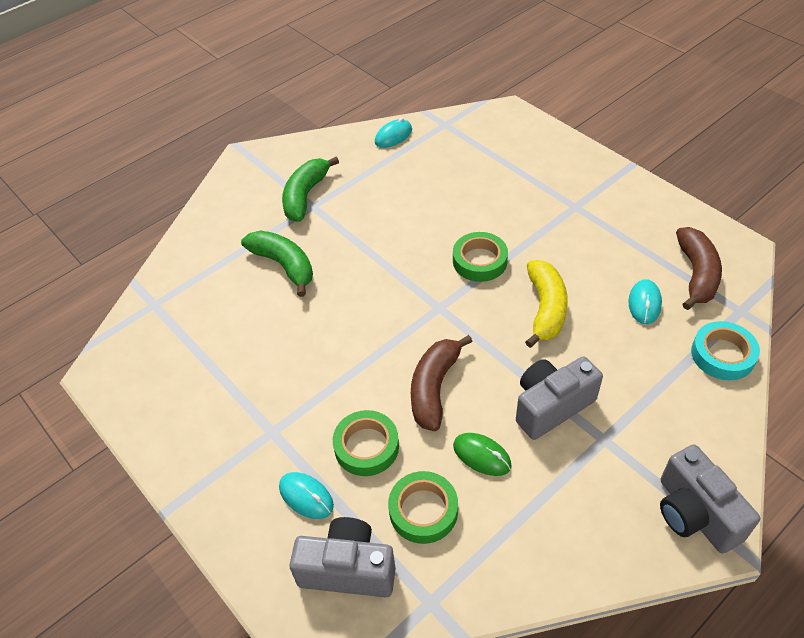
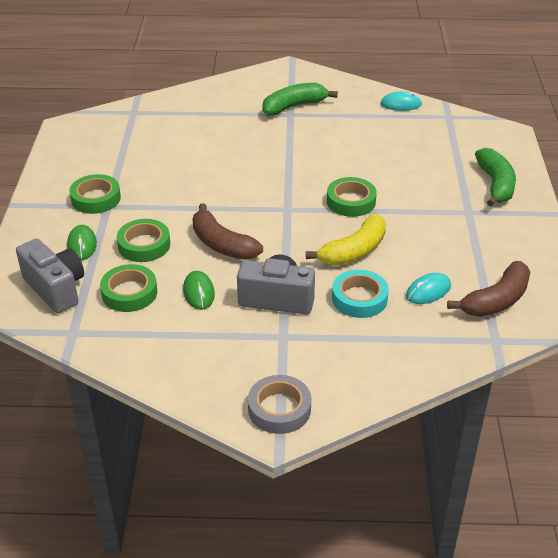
camera: 40 degrees right, 10 degrees down
(249, 432) = (96, 198): none -> green tape
(284, 265) = (228, 134): green banana -> green banana (495, 184)
(306, 496) = (82, 245): turquoise mouse -> green mouse
(434, 388) = (222, 244): brown banana -> brown banana turned 105 degrees counterclockwise
(695, 513) = (279, 409): grey camera -> grey tape
(722, 355) = (438, 352): turquoise tape -> turquoise tape (359, 298)

